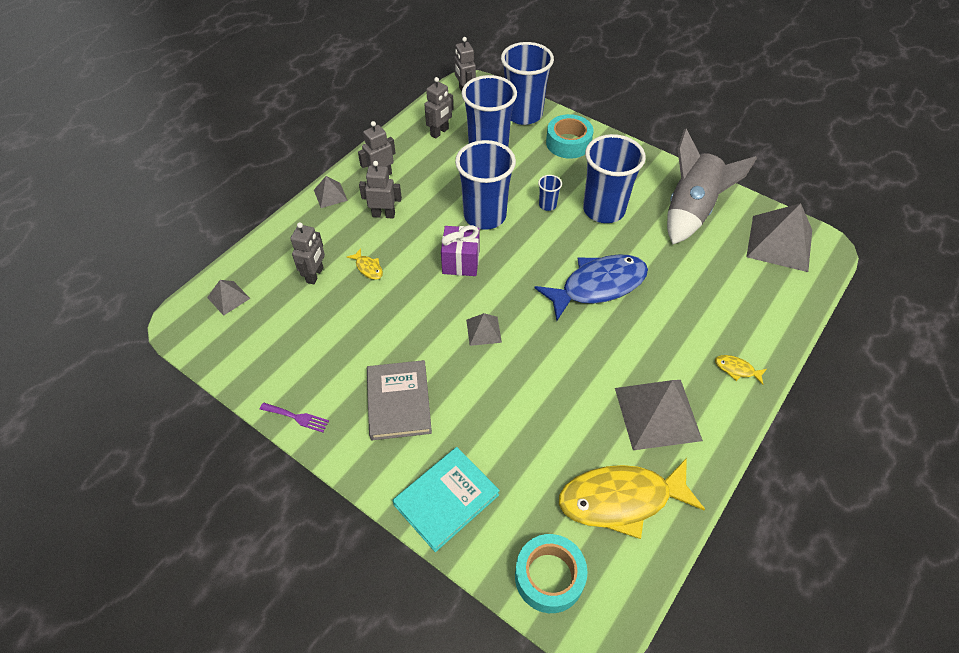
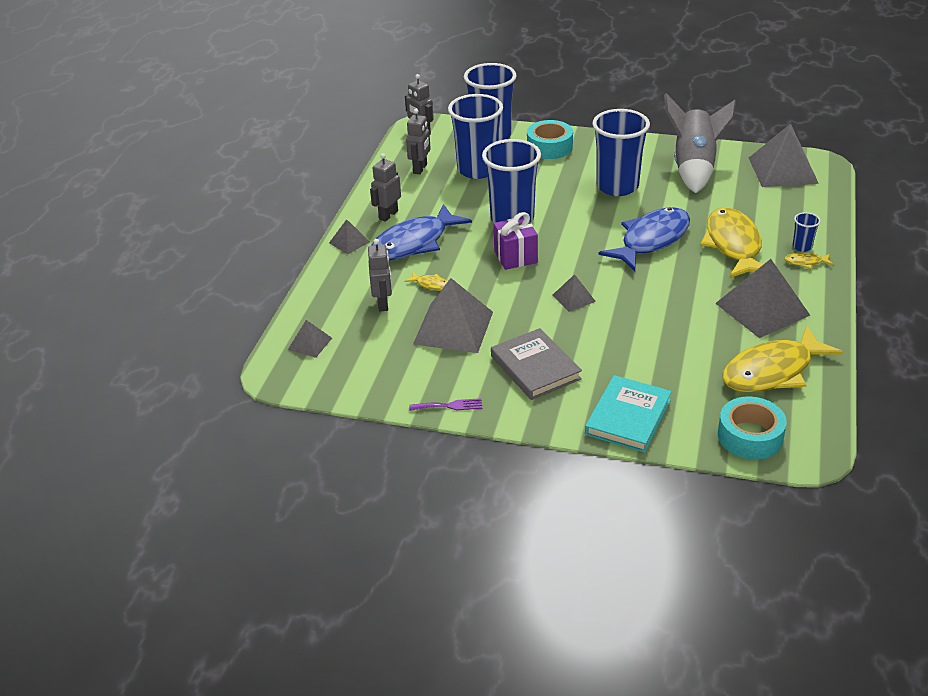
camera: 20 degrees left, 15 degrees down
(356, 325) = (453, 327): none -> grey pyramid
(383, 214) = (414, 243): grey robot -> blue fish
(547, 205) = (564, 196): blue cup -> blue cup (802, 247)
(675, 321) = (733, 245): none -> yellow fish

